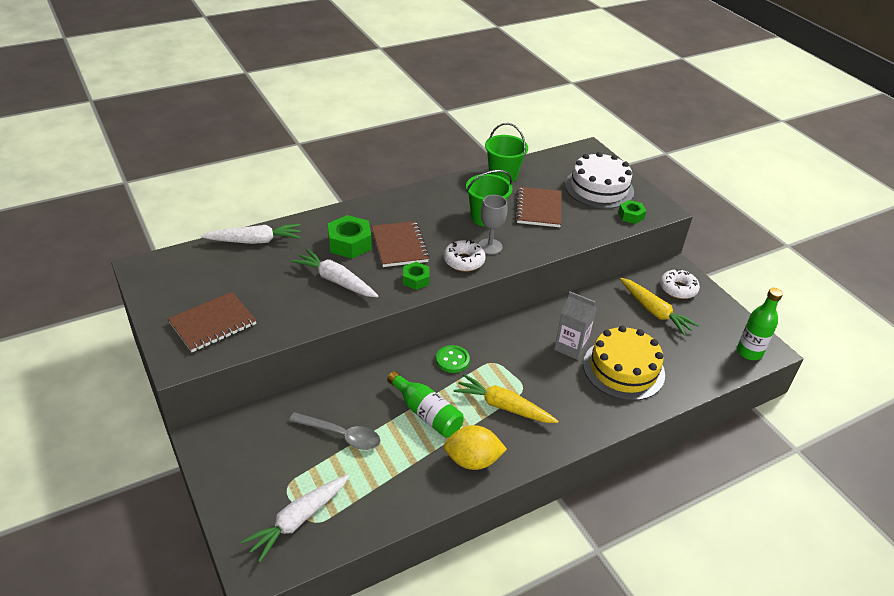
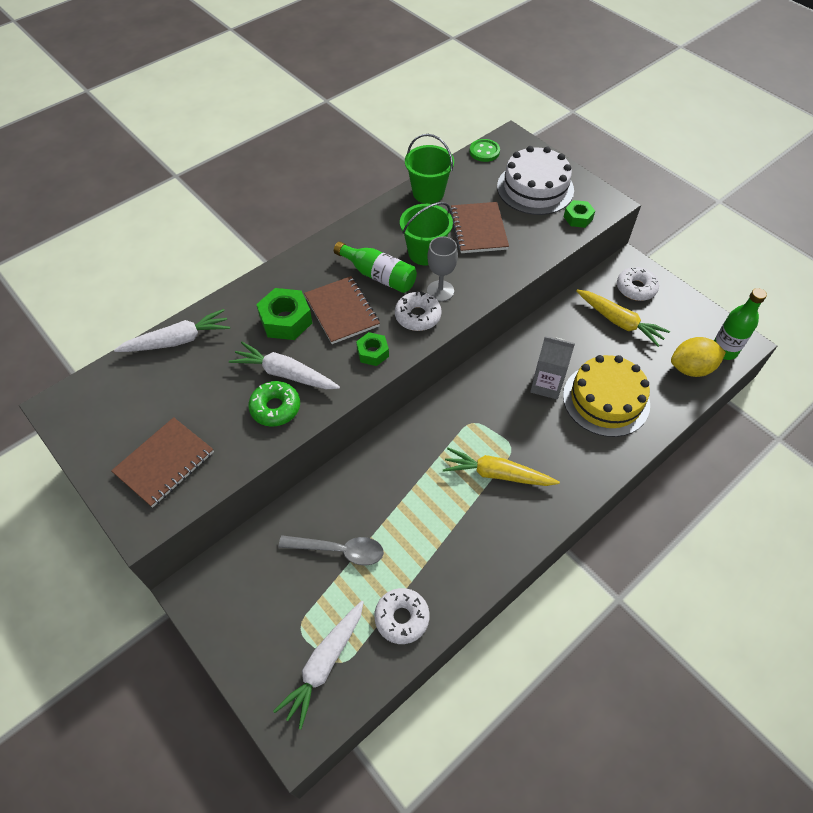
camera: 10 degrees left, 15 degrees up
(319, 303) = (275, 408): none -> green donut
(380, 499) = (402, 618): none -> white donut
(426, 413) = (420, 502): green bottle -> green bottle (378, 275)
(452, 360) = (429, 430): green button -> green button (484, 151)
(472, 460) = (483, 547): yellow lemon -> yellow lemon (691, 368)

